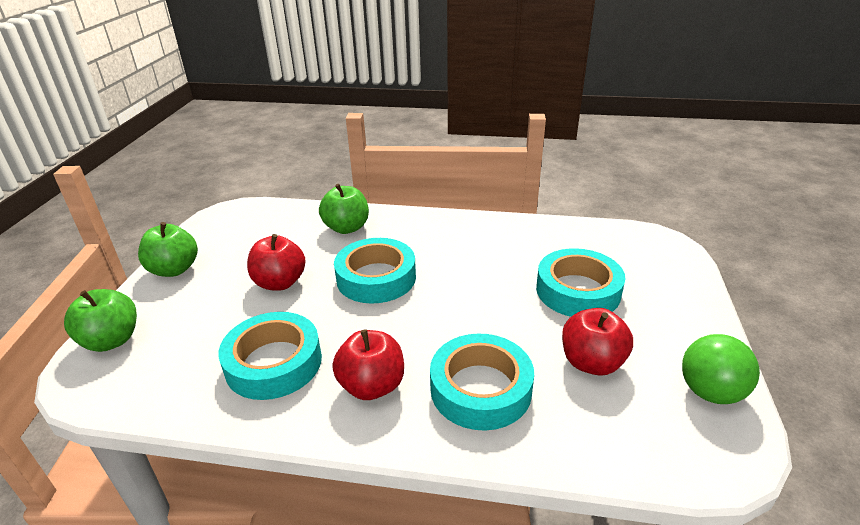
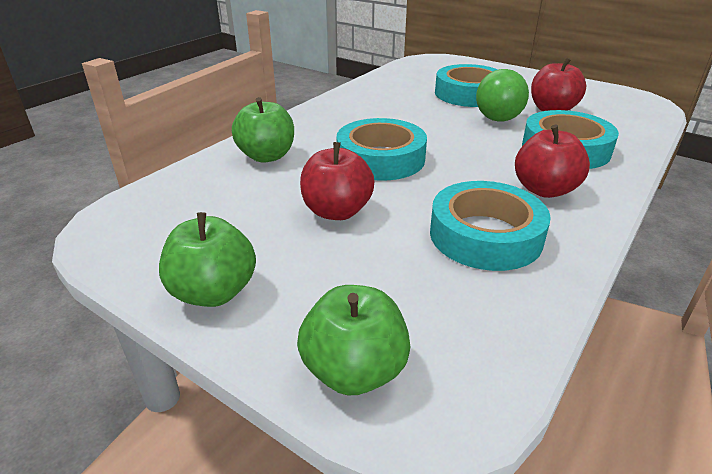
camera: 65 degrees left, 0 degrees up
(710, 392) = (592, 90): green ball -> green ball (498, 119)

